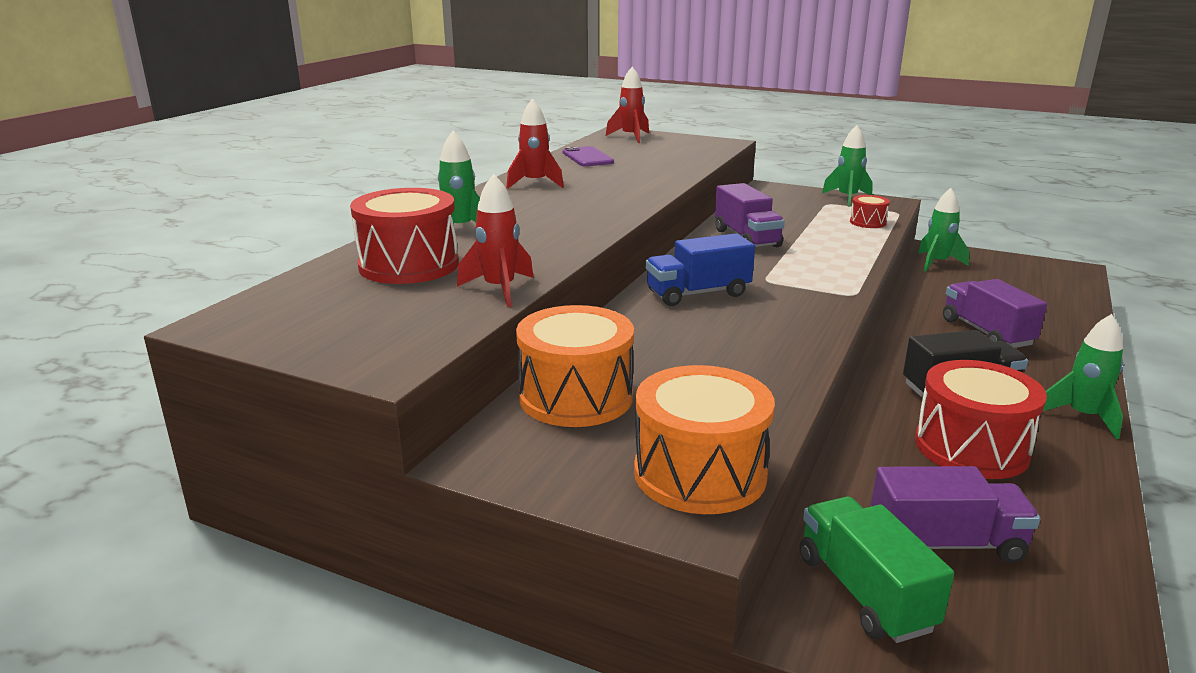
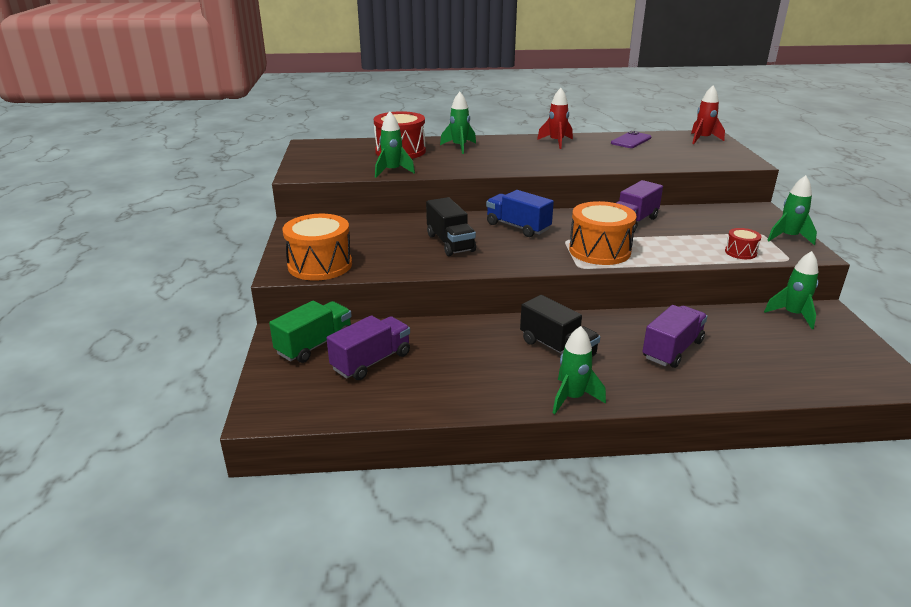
camera: 60 degrees right, 5 degrees up
(499, 289) = (392, 171): red rocket -> green rocket
(576, 397) = (364, 228): orange drum -> orange drum (599, 251)
(709, 346) = (450, 243): none -> black truck
(945, 543) = (371, 361): purple truck -> purple truck turned 105 degrees counterclockwise
(971, 448) = (482, 359): red drum -> none

